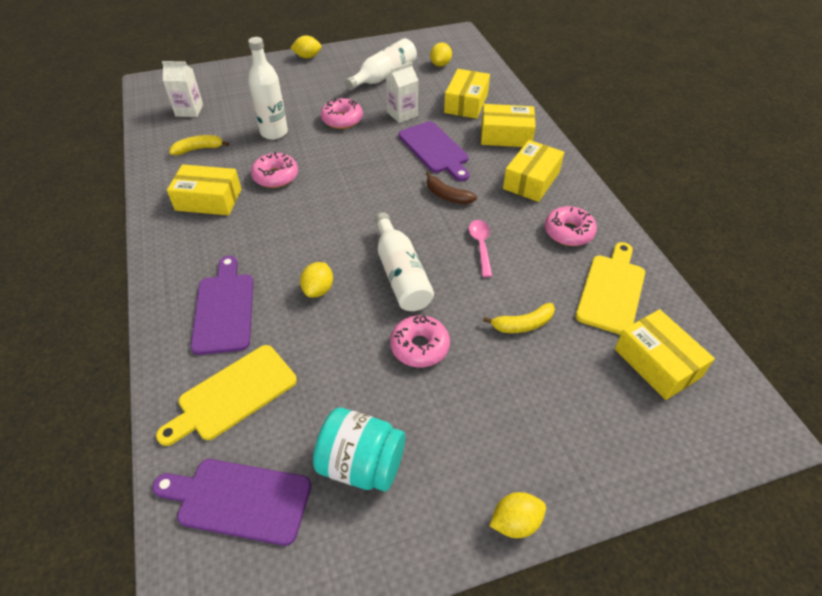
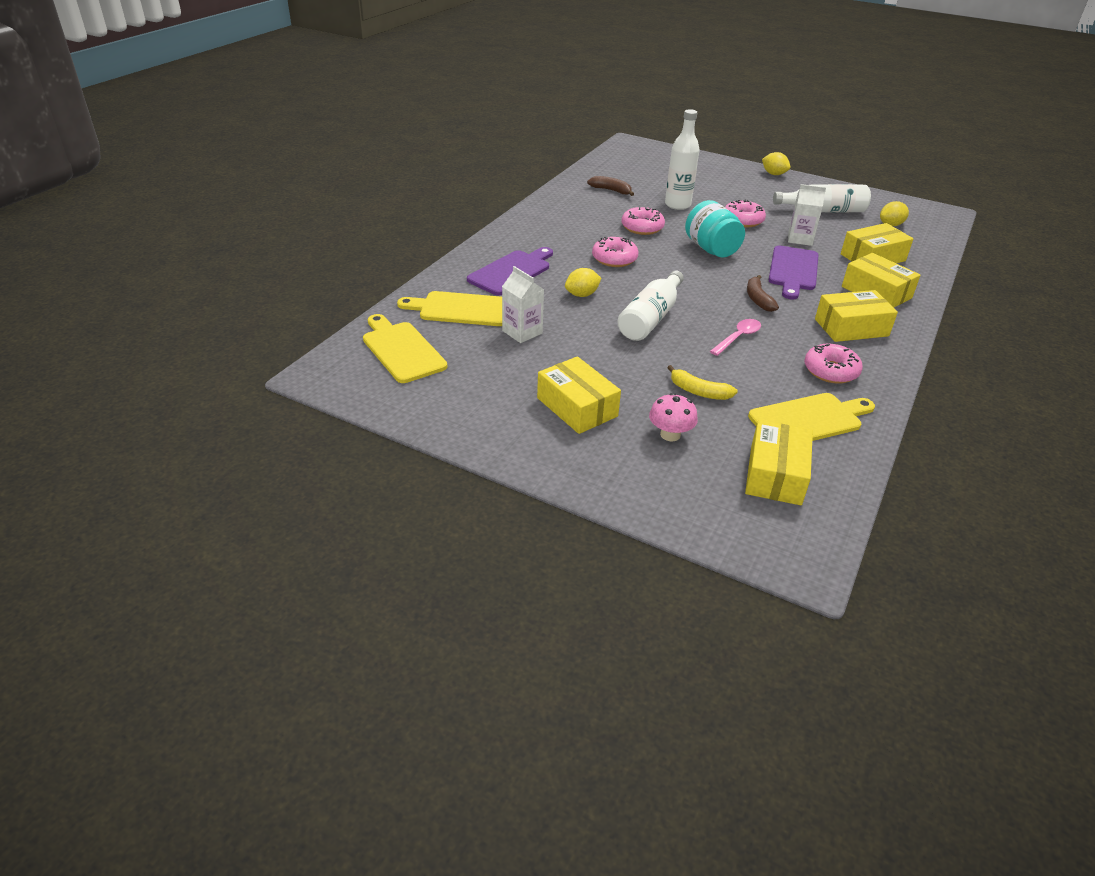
camera: 45 degrees right, 10 degrees down
(189, 110) = (635, 168): white carton -> white carton (522, 332)
(198, 149) = (611, 190): yellow banana -> brown banana
(208, 200) = (579, 218): yellow box -> yellow box (577, 407)
(239, 499) = (402, 350): purple cutting board -> yellow cutting board
(361, 464) = (485, 380): turquoise jar -> turquoise jar (711, 249)
(419, 347) = (604, 357): pink donut -> pink donut (614, 259)
(515, 522) = (533, 464): yellow lemon -> none
(559, 388) = (670, 434): none -> pink mushroom

